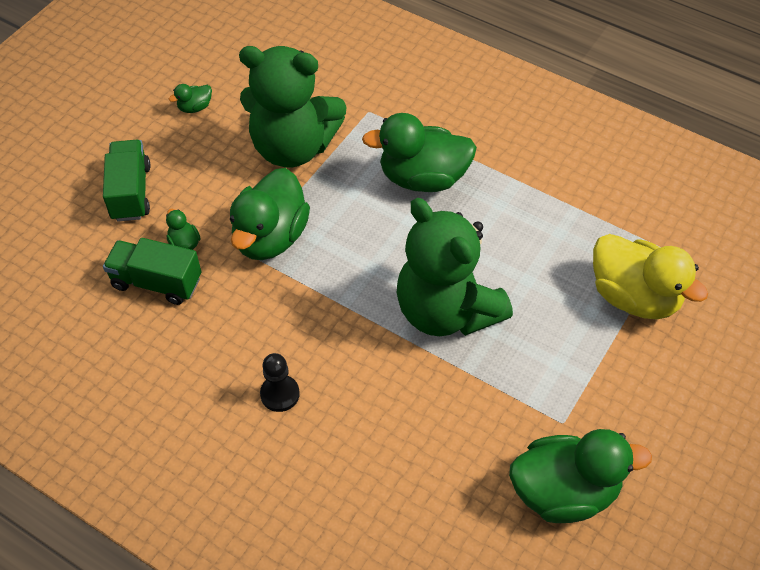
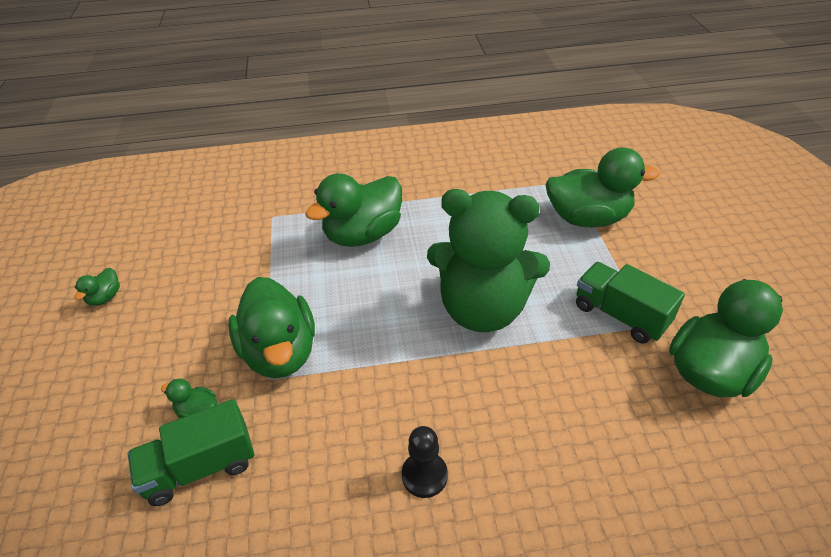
camera: 40 degrees left, 10 degrees down
(131, 192) = (96, 405): green truck -> green truck (620, 315)
(293, 147) = (232, 275): green teddy bear -> none
(634, 297) = (587, 218): yellow duck -> green duck

